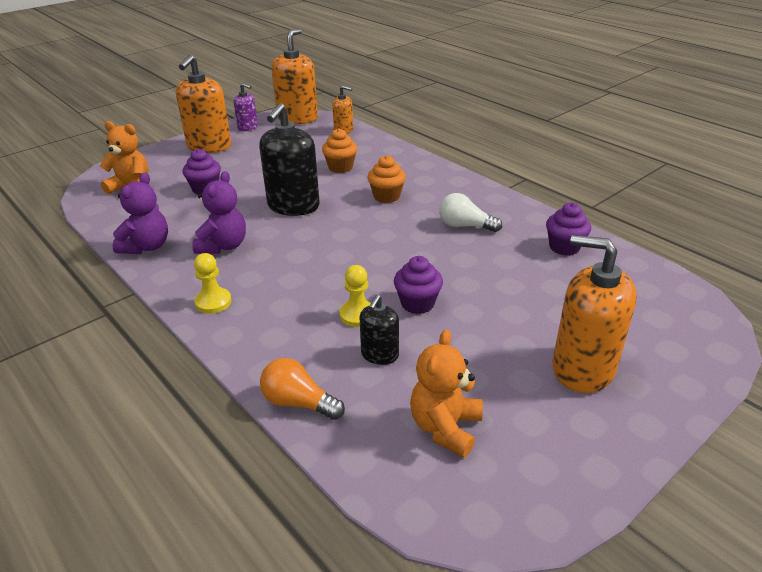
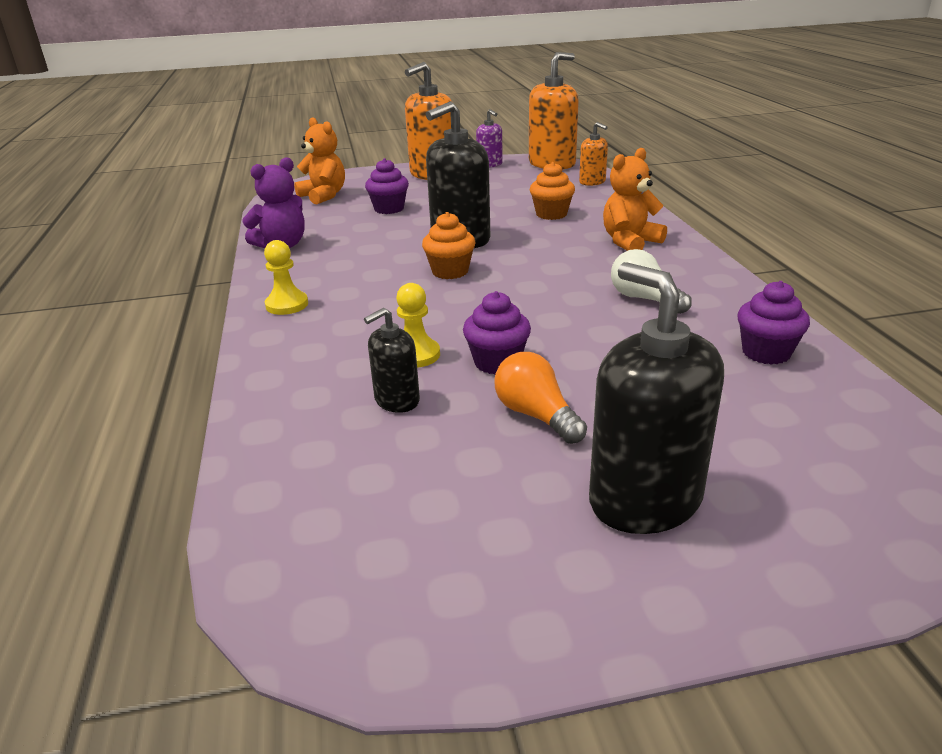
camera: 30 degrees right, 5 degrees down
(223, 246) = (351, 260): purple teddy bear -> none
(299, 403) = (262, 418): orange light bulb -> orange light bulb (536, 415)
(386, 196) = (576, 250): orange cupcake -> orange cupcake (450, 271)
(445, 427) = (388, 500): orange teddy bear -> orange teddy bear (630, 242)
(582, 368) = (645, 500): orange soap dispenser -> black soap dispenser

